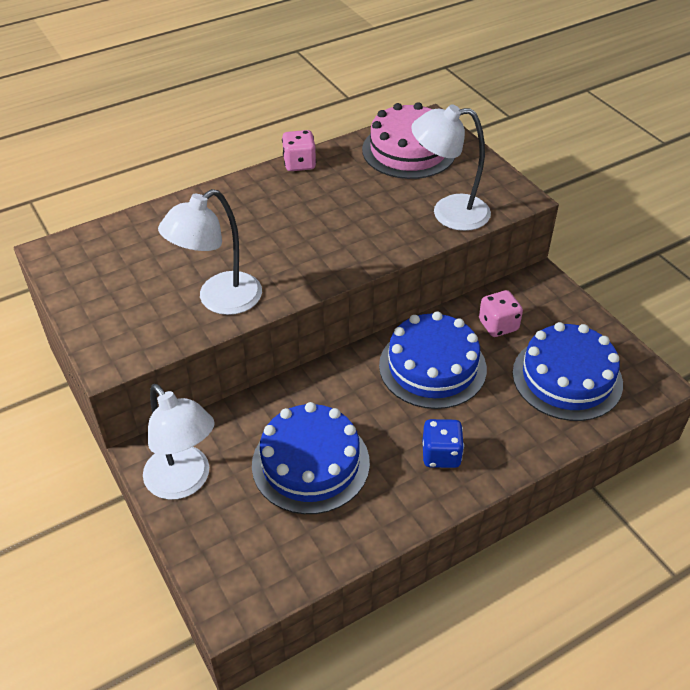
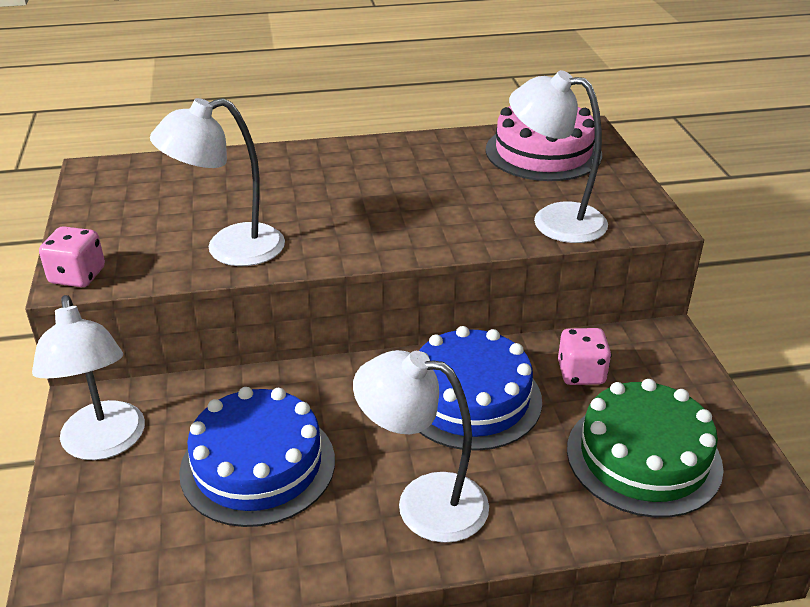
camera: 20 degrees right, 10 degrees down
(299, 164) = (408, 142): pink dice -> pink dice (77, 276)
(441, 455) = (423, 502): blue dice -> white lamp
(567, 378) = (643, 457): blue cake -> green cake

